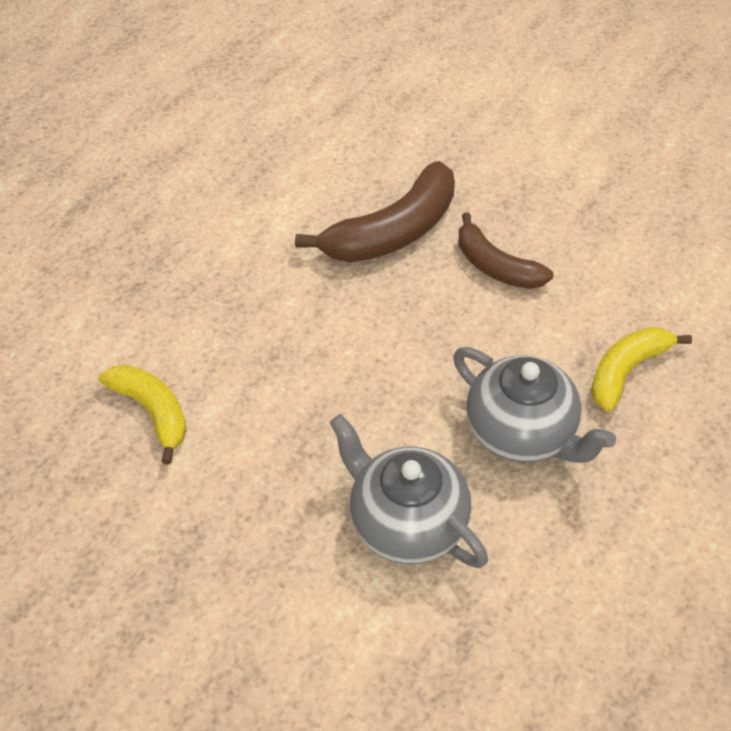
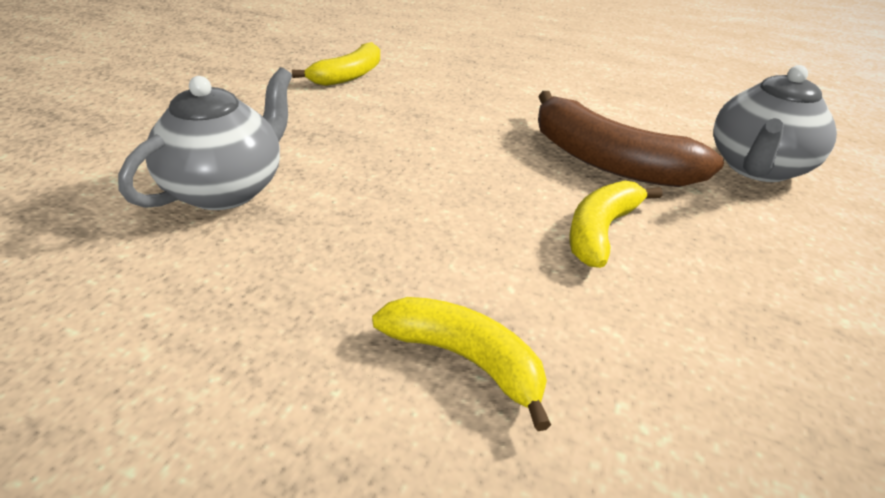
camera: 75 degrees right, 15 degrees down
(495, 266) = (601, 231): brown banana -> yellow banana
(522, 432) = (342, 260): grey teapot -> grey teapot (757, 168)

